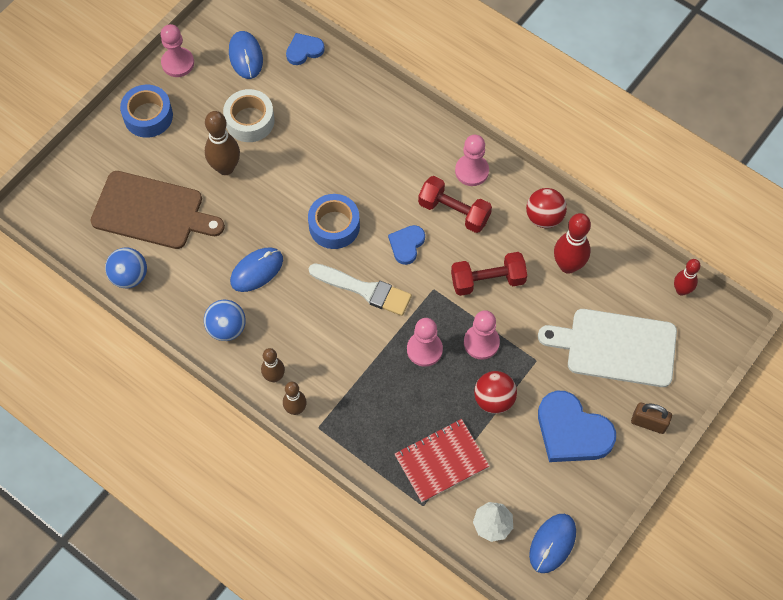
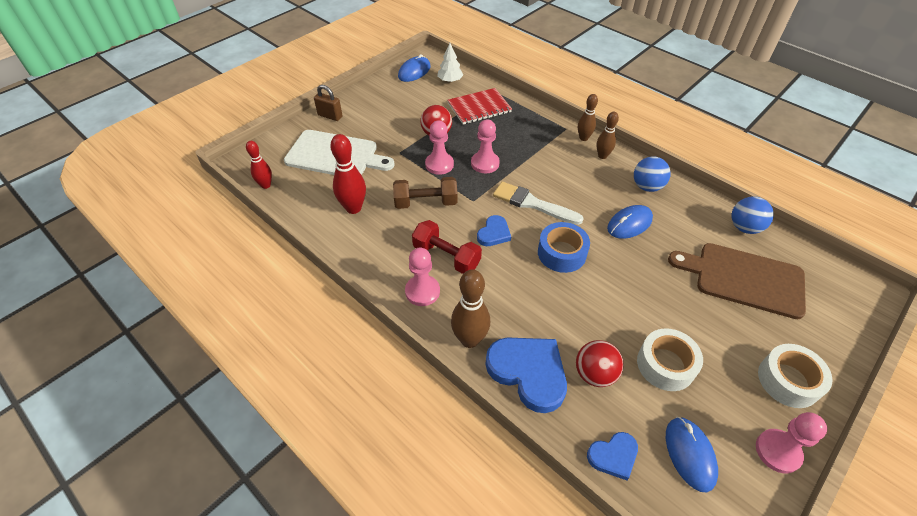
camera: 175 degrees left, 15 degrees down
(148, 116) = (788, 380): blue tape -> white tape
(225, 168) = (680, 315): brown bowling pin -> brown bowling pin (469, 340)
(487, 280) = (426, 203): red dumbbell -> brown dumbbell
(544, 217) = (362, 246): red ball -> red ball (594, 374)
(572, 431) = (385, 115): blue heart -> blue heart (528, 372)

